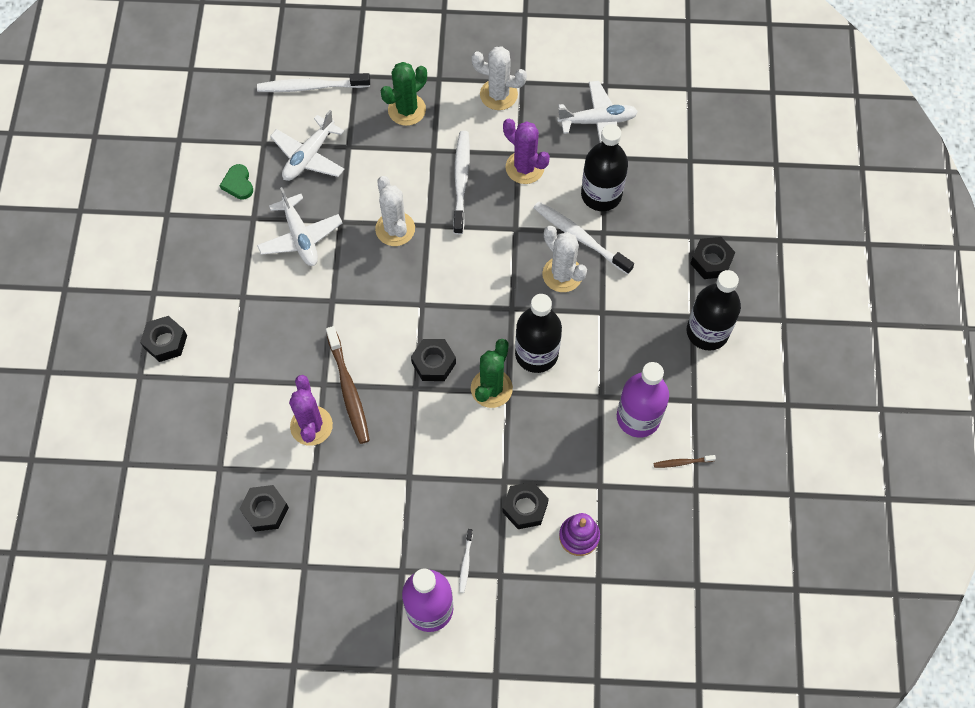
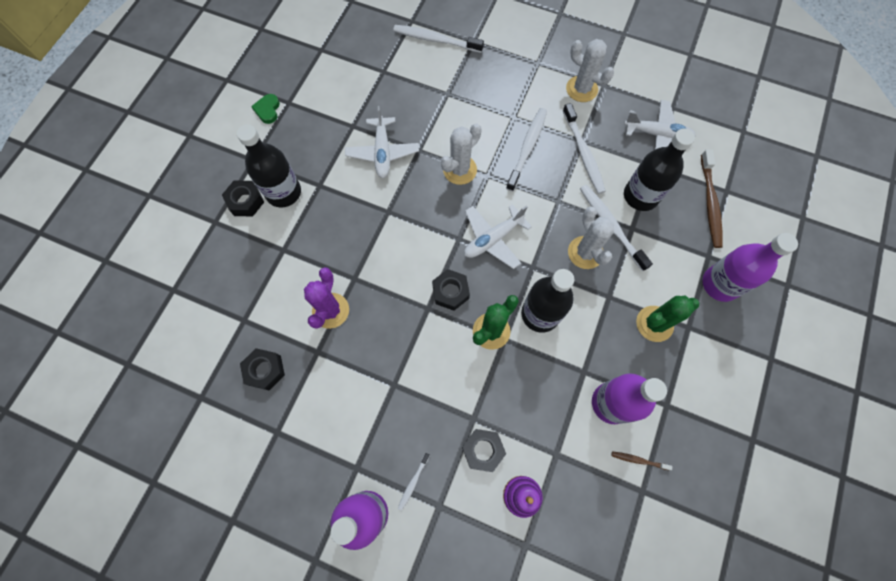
camera: 20 degrees right, 5 degrees up
(238, 184) = (351, 96): green heart -> green heart (267, 110)
(309, 156) = (414, 91): white plane -> white plane (493, 239)
(348, 390) = (372, 291): brown toothbrush -> brown toothbrush (710, 203)
(395, 229) = (460, 170): white cactus -> white cactus turned 45 degrees clockwise
(407, 110) = (503, 79): green cactus -> green cactus (654, 324)
(524, 167) = (583, 153): purple cactus -> white toothbrush
(707, 332) = (698, 346): black bottle -> black bottle (283, 192)
(711, 261) = (720, 284): black nut -> purple bottle

